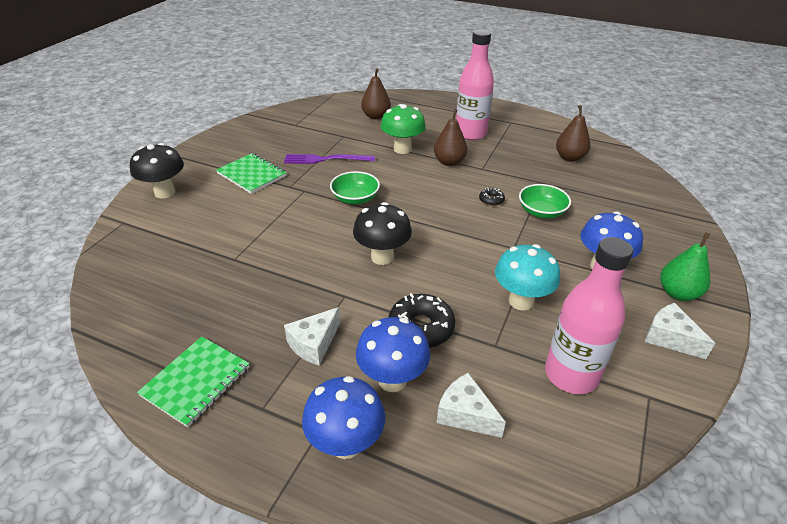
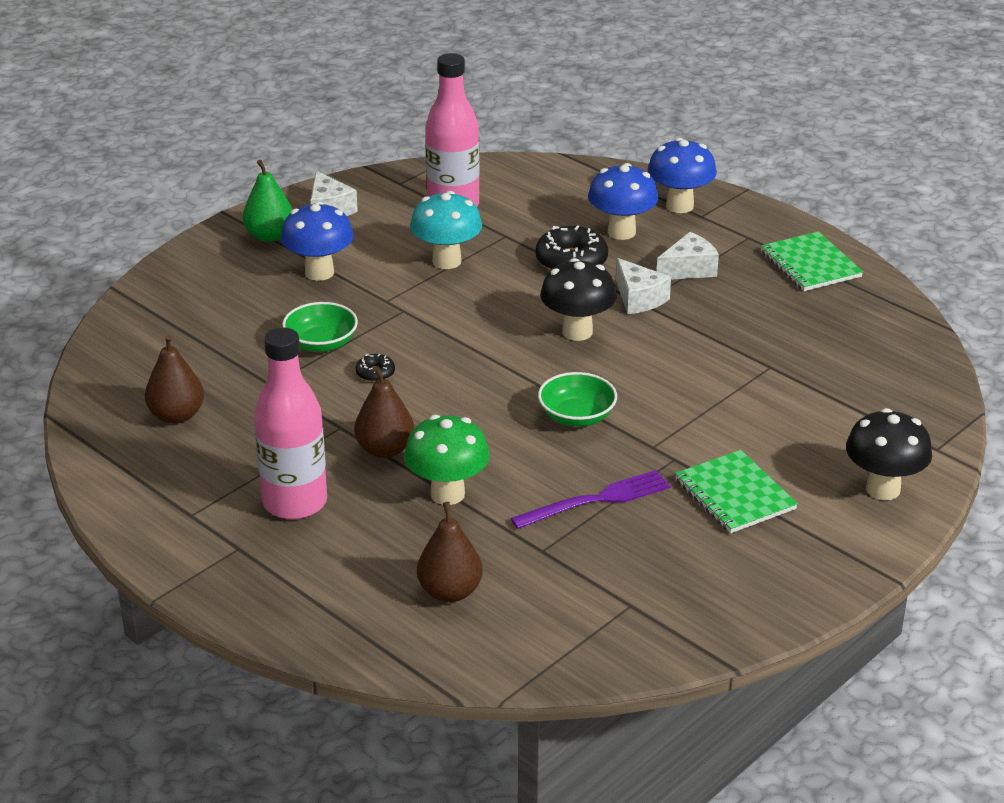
camera: 160 degrees left, 5 degrees down
(196, 381) = (810, 264): green notebook -> green notebook turned 75 degrees counterclockwise
(326, 159) = (596, 500): purple fork -> purple fork turned 45 degrees counterclockwise
(465, 414) = (568, 202): white cheese -> white cheese (638, 298)

